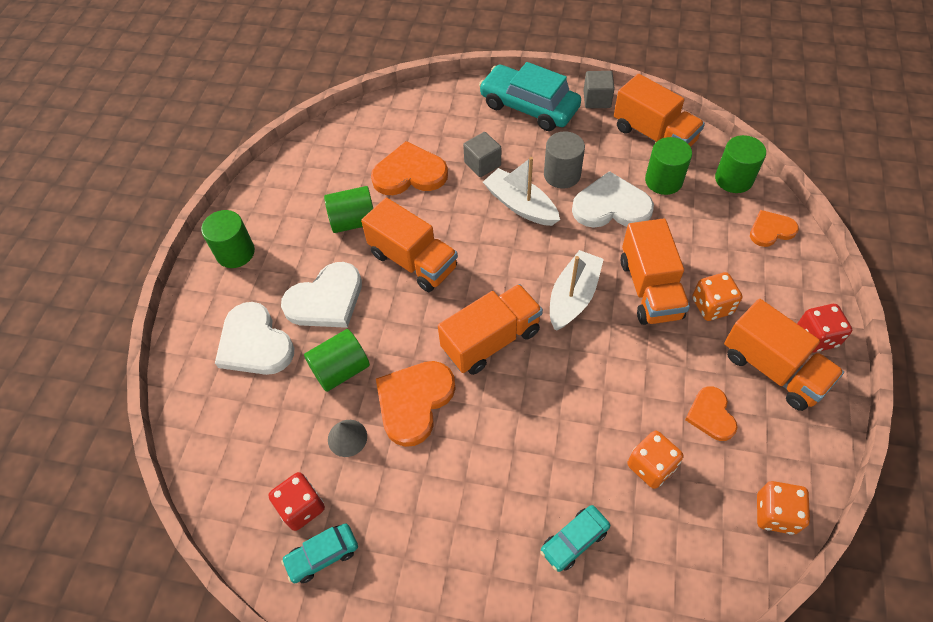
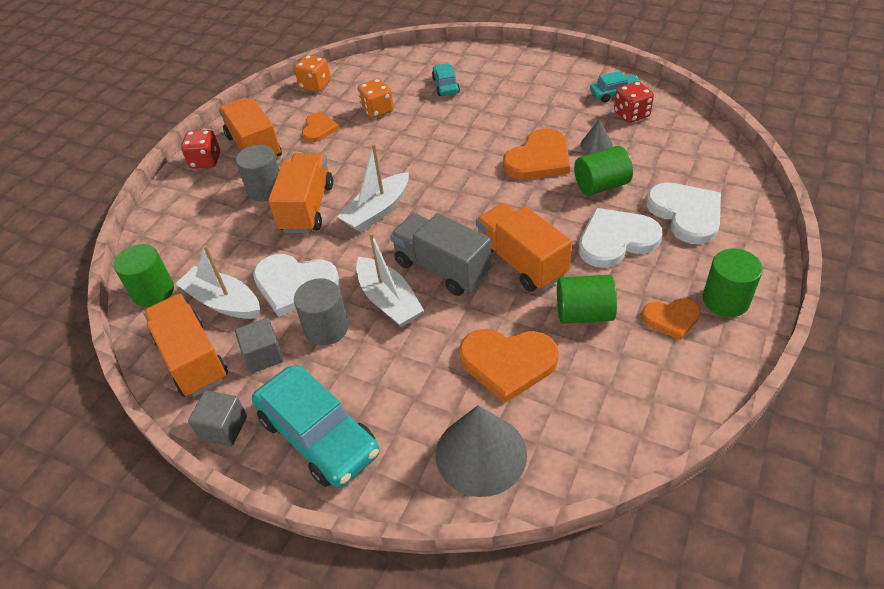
camera: 165 degrees left, 10 degrees down
(417, 116) = (481, 454): none -> grey cone
(482, 164) = (413, 359): grey cube -> grey cube (264, 356)
(484, 243) = (442, 268): none -> grey truck
(491, 340) = (463, 189): orange truck -> none
(574, 540) = (446, 86): turquoise car -> turquoise car turned 75 degrees counterclockwise
(663, 181) = (223, 302): green cylinder -> white boat
(712, 306) = (265, 189): orange dice -> grey cylinder
(771, 230) = (165, 238): orange heart -> orange heart (671, 318)

